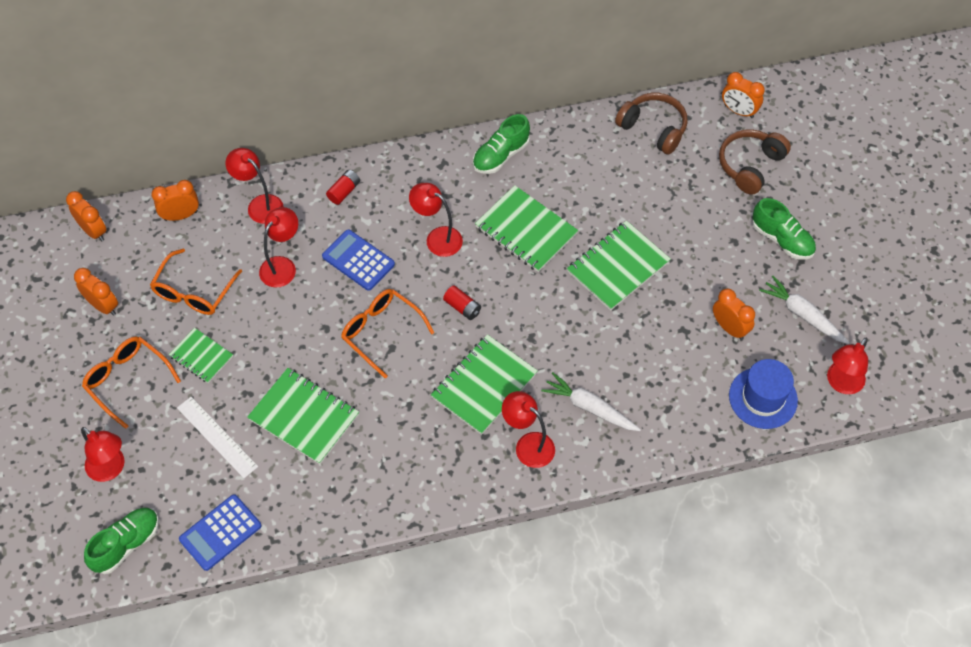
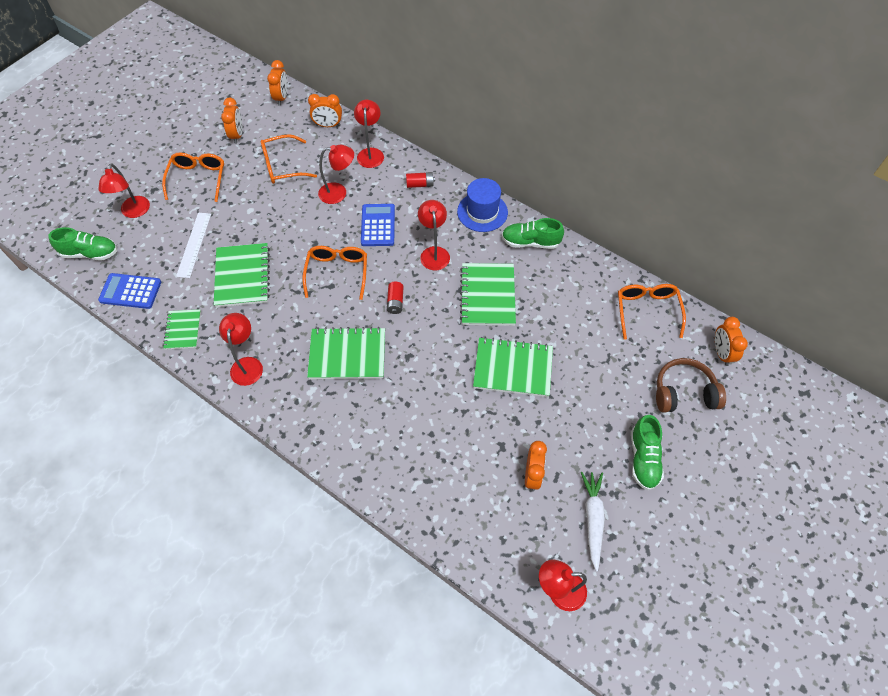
camera: 50 degrees right, 0 degrees up
(181, 215) = (328, 125): orange clock -> orange clock turned 150 degrees clockwise
(201, 356) = (242, 200): green notebook -> green notebook (183, 330)
(528, 445) = (324, 412): red lamp -> red lamp (247, 364)
(589, 407) = (385, 429): white carrot -> none
(653, 128) = (647, 311): brown headphones -> orange glasses
(763, 398) = (494, 541): blue hat -> blue hat (482, 212)

